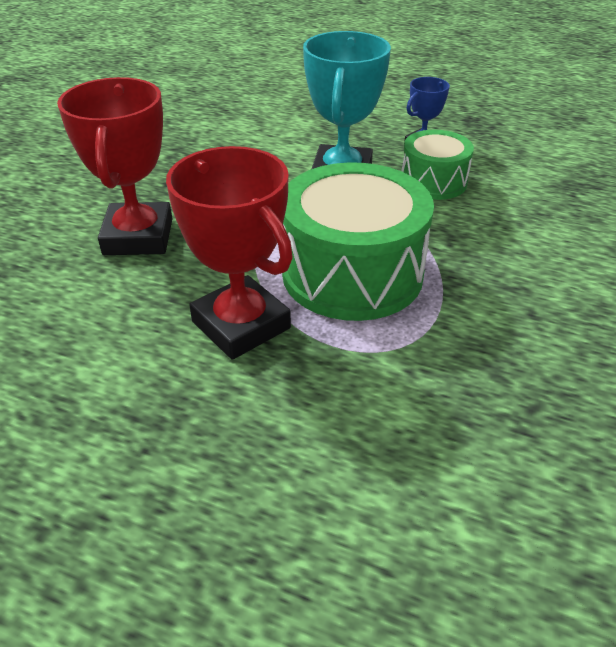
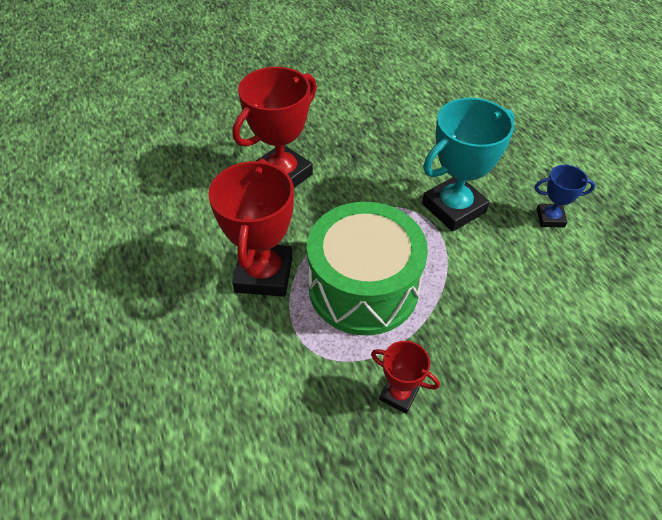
camera: 45 degrees right, 10 degrees up
(433, 182) = (513, 256): green drum -> none
(497, 327) = (399, 394): none -> red trophy

